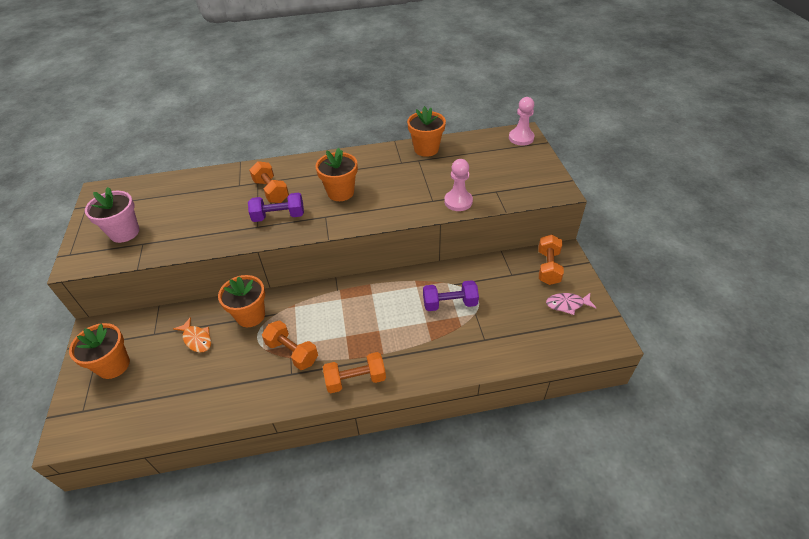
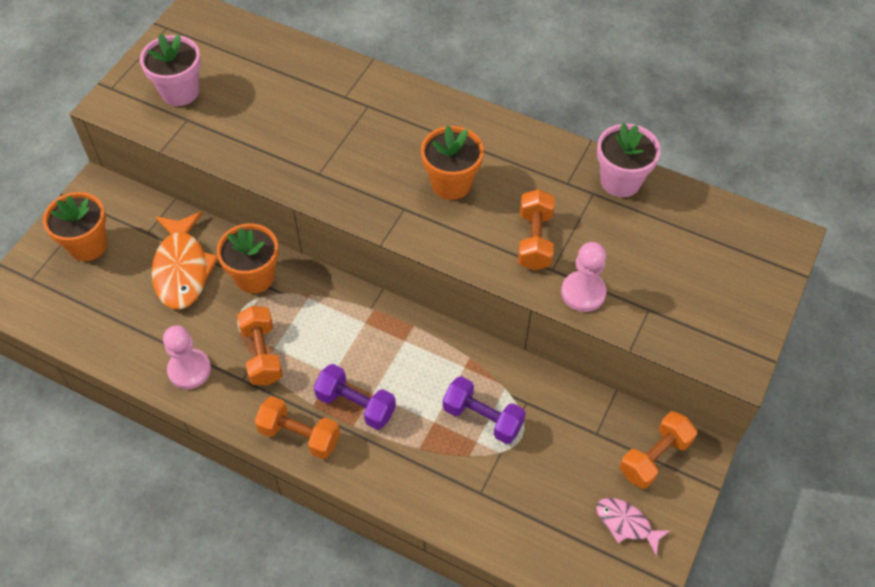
camera: 35 degrees right, 10 degrees up
(197, 339) = (182, 269): orange fish -> orange fish, size x1.81
(271, 191) = (373, 130): orange dumbbell -> orange dumbbell (534, 240)
(279, 216) = (352, 174): purple dumbbell -> purple dumbbell (355, 405)
(426, 149) = (620, 181): orange flower pot -> pink flower pot
(521, 138) = (774, 245): pink pawn -> pink pawn (189, 370)

